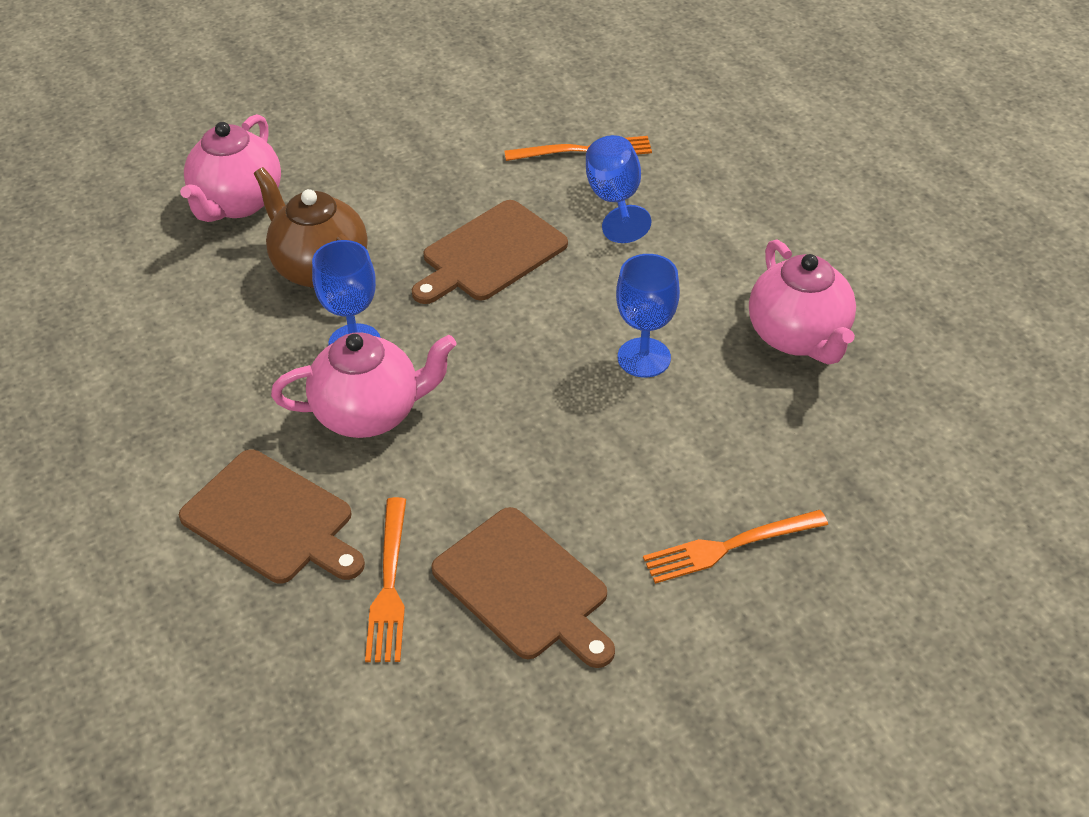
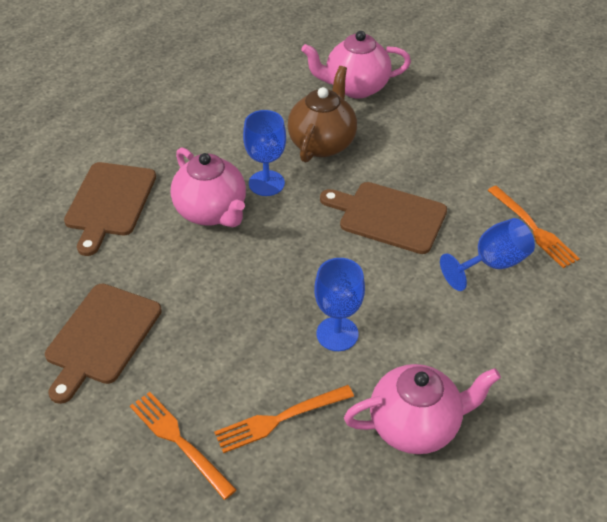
camera: 65 degrees right, 0 degrees up
(389, 587) = (79, 272): orange fork -> orange fork (278, 420)
(798, 337) = (416, 426): pink teapot -> pink teapot turned 150 degrees counterclockwise

